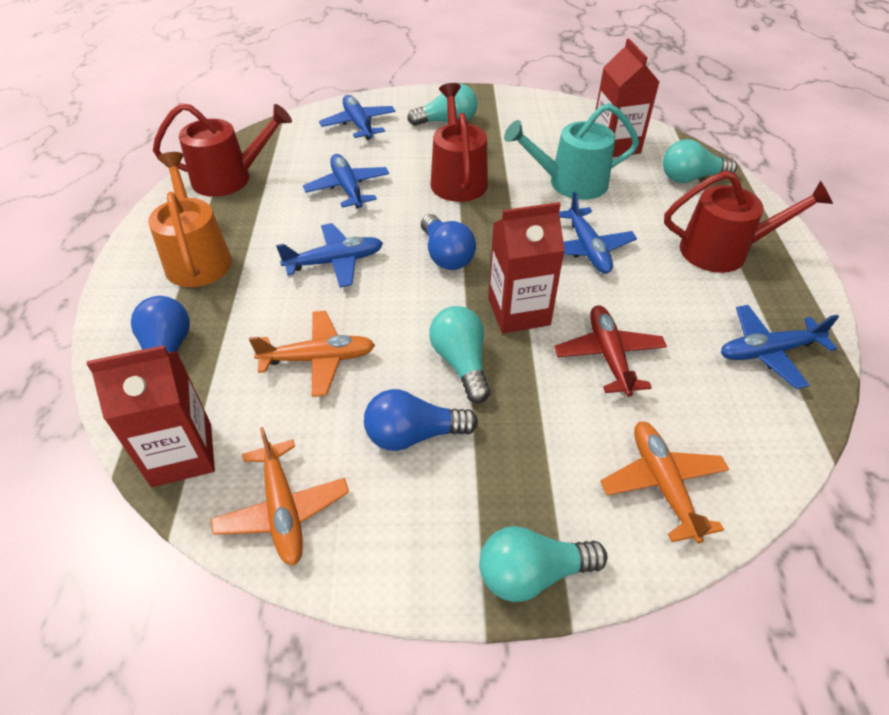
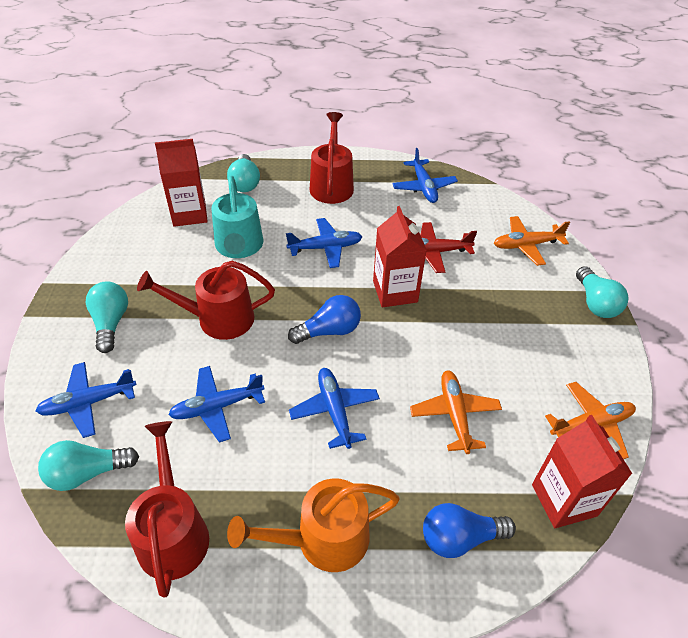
camera: 90 degrees left, 0 degrees up
(414, 435) = (515, 353): blue light bulb -> none
(461, 363) = (448, 326): turquoise light bulb -> turquoise light bulb (88, 473)

